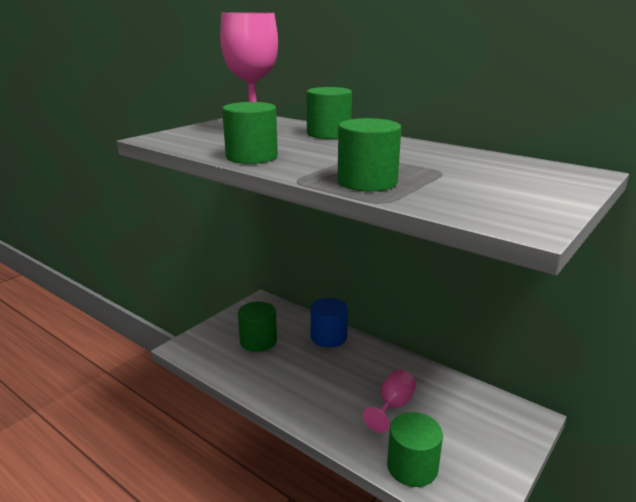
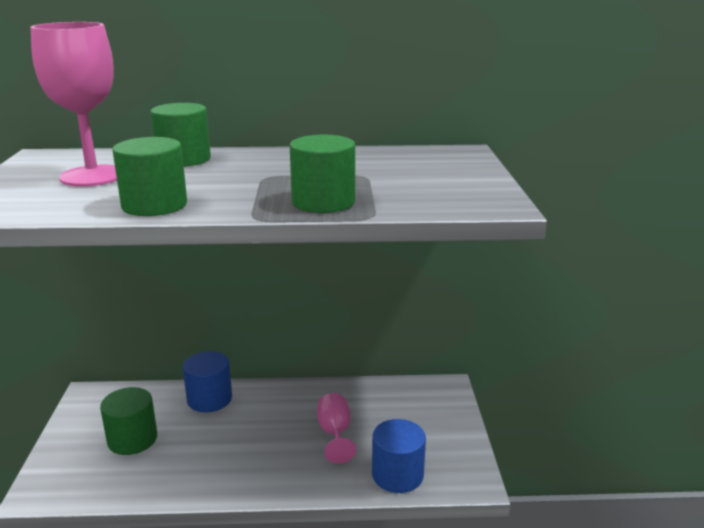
camera: 40 degrees left, 0 degrees up
(412, 467) = (397, 475): green cylinder -> blue cylinder

